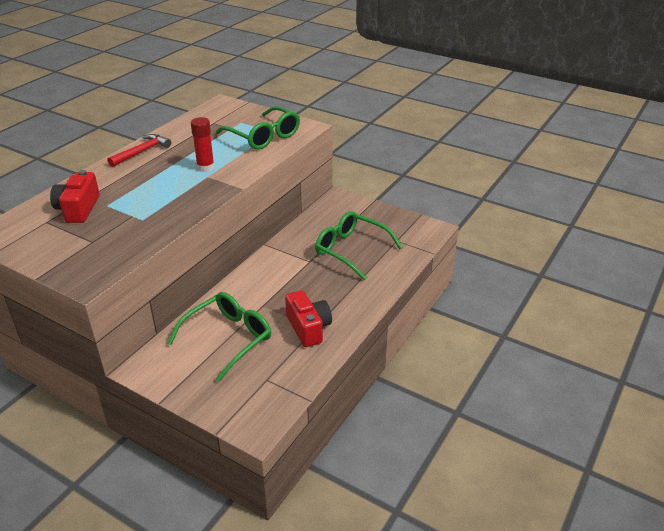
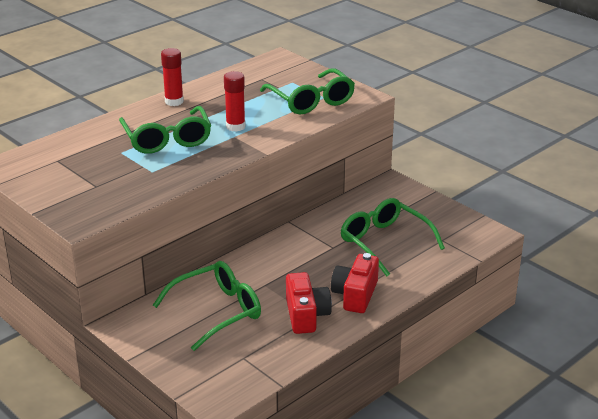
camera: 15 degrees right, 5 degrees down
(78, 209) = (92, 152): red camera -> red camera (355, 295)
(142, 152) = (174, 101): red hammer -> red glue stick
(147, 187) = (167, 139): none -> green glasses

